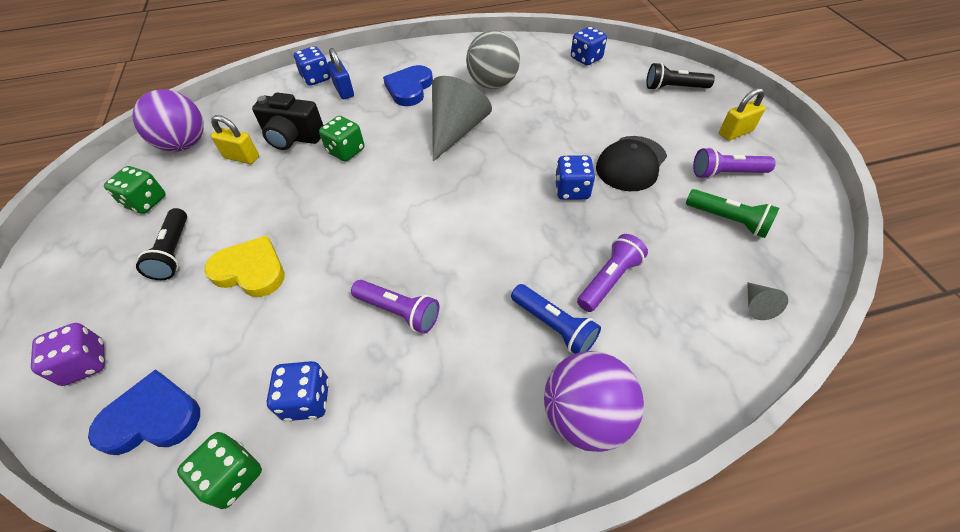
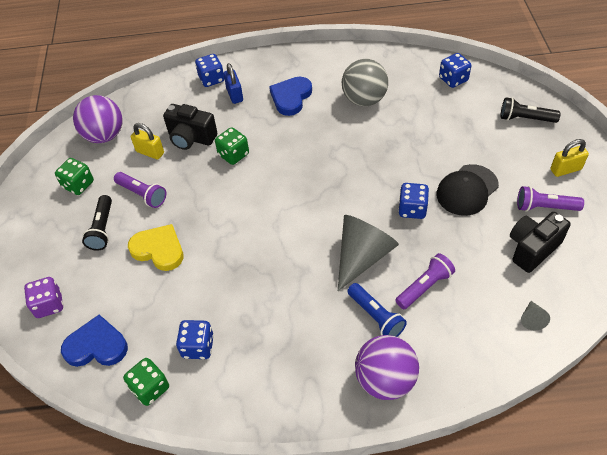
camera: 10 degrees right, 0 degrees up
(399, 311) = (265, 293): purple flashlight -> purple flashlight (142, 194)
(456, 131) = (326, 144): grey cone -> grey cone (362, 256)
(728, 220) = (532, 249): green flashlight -> black camera

